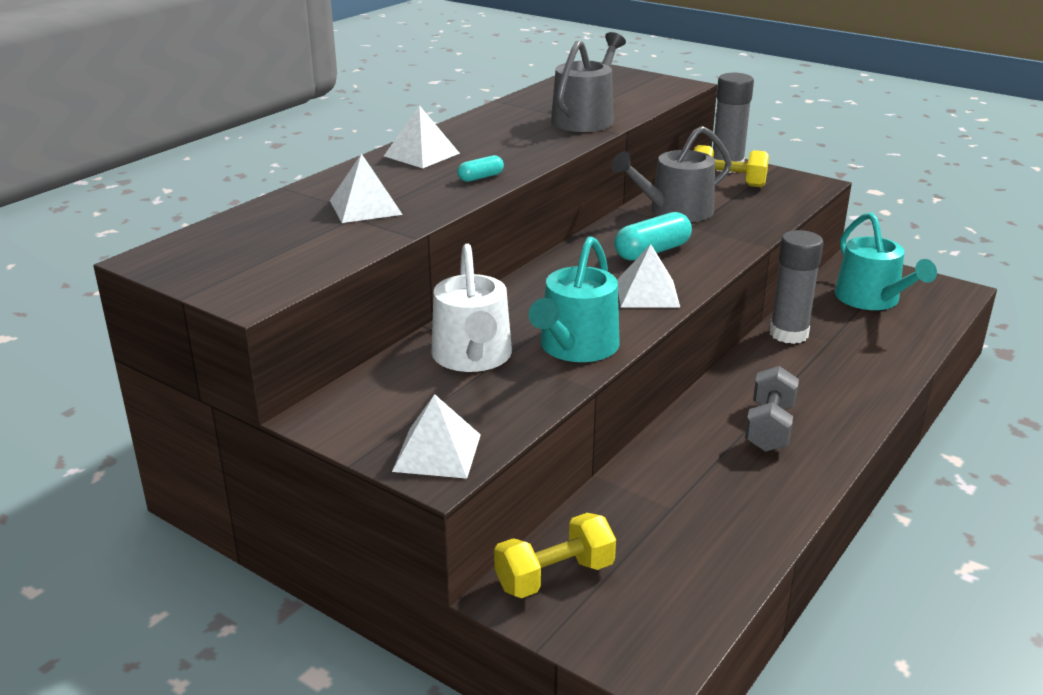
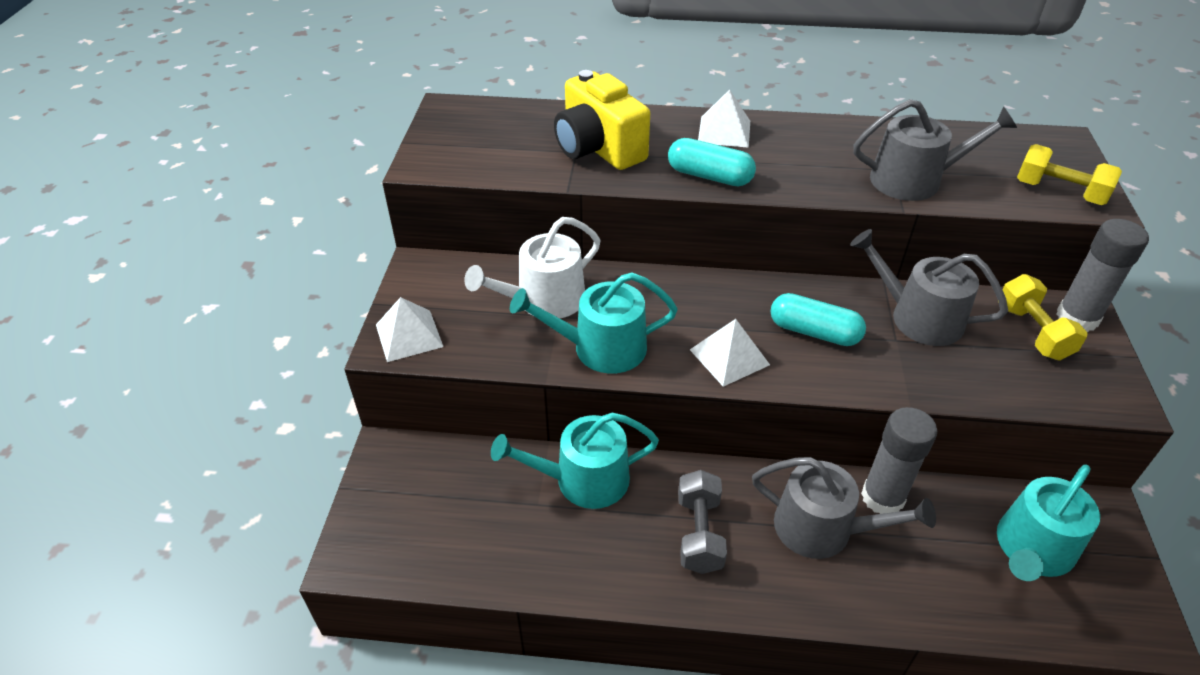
camera: 60 degrees right, 15 degrees up
(365, 207) = (598, 148): white pyramid -> yellow camera
(480, 177) = (709, 176): turquoise capsule -> turquoise capsule, size x1.86
(554, 576) = (417, 466): yellow dumbbell -> yellow dumbbell (1059, 192)
(661, 470) = (583, 480): none -> turquoise watering can
(769, 428) = (699, 533): grey dumbbell -> grey dumbbell turned 75 degrees counterclockwise
(802, 369) = (823, 529): none -> grey watering can

